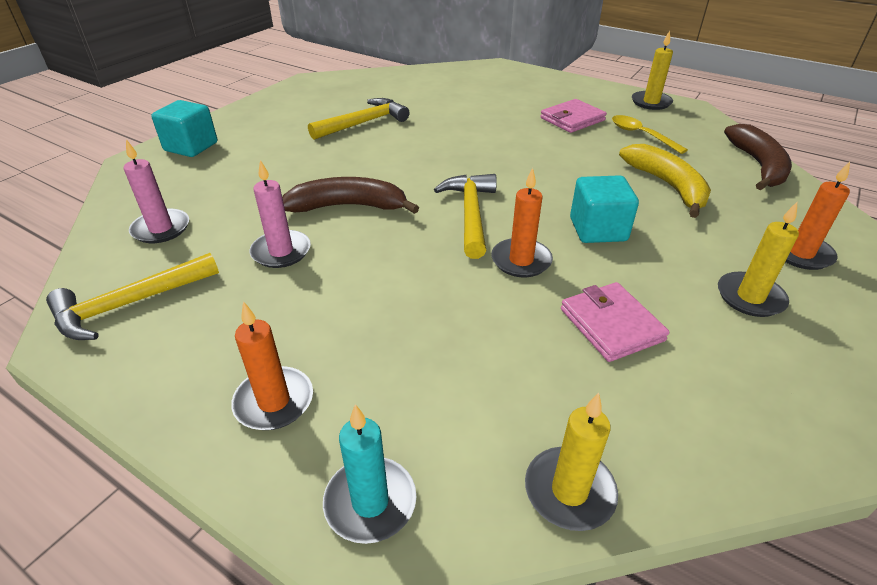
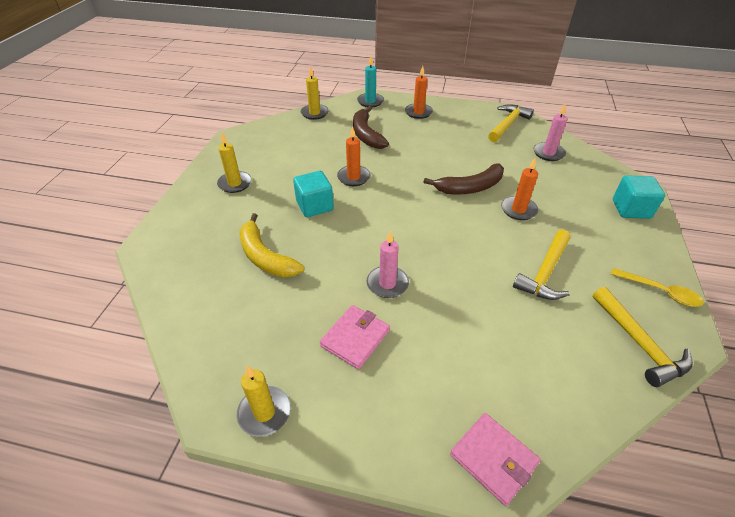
camera: 160 degrees right, 5 degrees up
(281, 252) = (475, 156): pink candle -> pink candle (387, 284)
(470, 214) = (395, 199): yellow hammer -> yellow hammer (639, 343)
(611, 324) = (304, 158): pink wallet -> pink wallet (493, 459)
(641, 135) = (281, 326): yellow spoon -> yellow spoon (660, 291)
(758, 166) = (179, 303): brown banana -> brown banana (366, 134)
(800, 253) = (193, 216): orange candle -> orange candle (518, 210)

